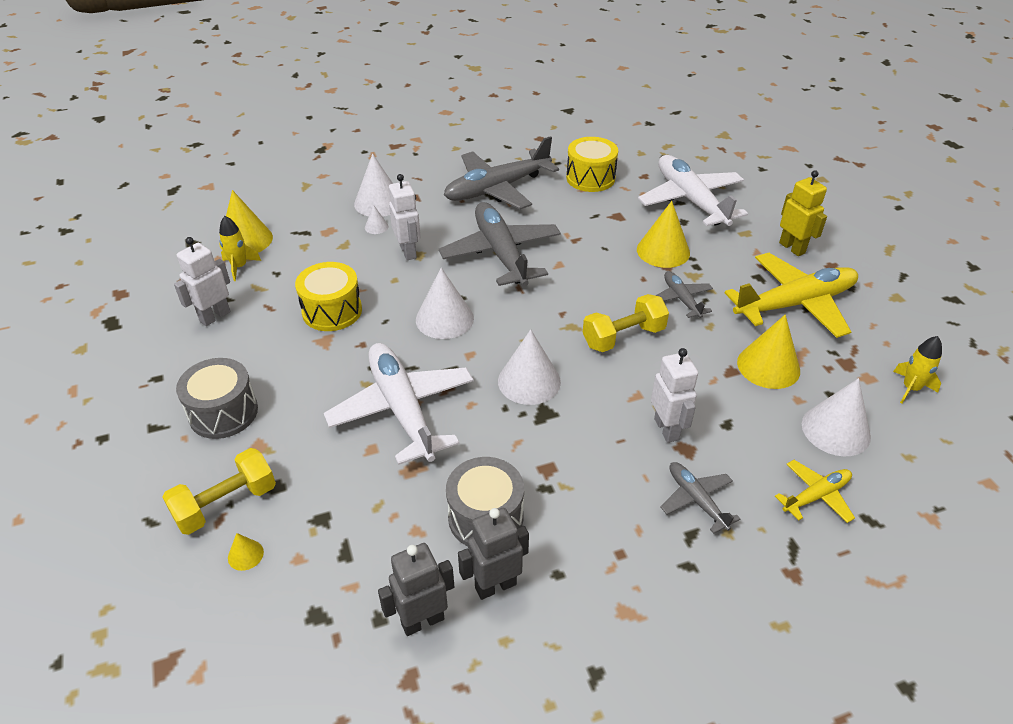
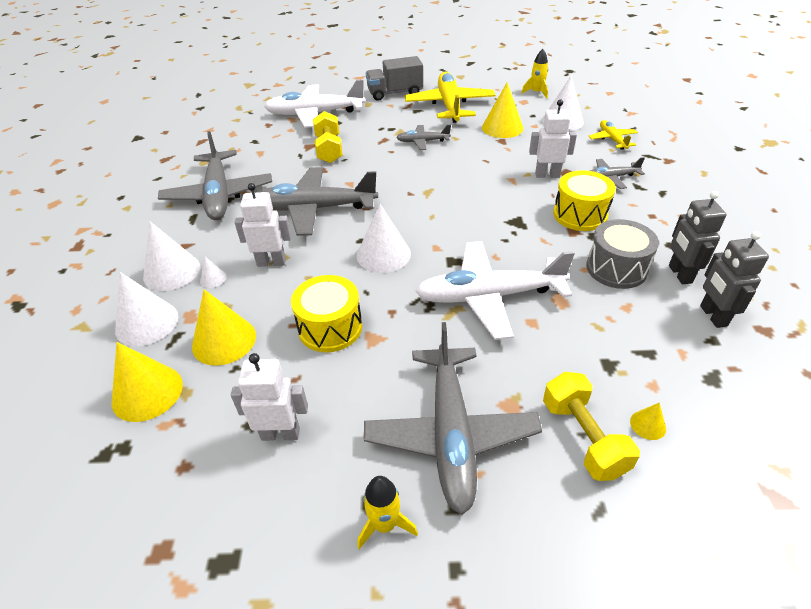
camera: 70 degrees left, 0 degrees up
(215, 316) = (280, 433): white robot -> white robot turned 120 degrees clockwise
(223, 412) = (451, 433): grey drum -> grey plane
(239, 267) = (198, 402): yellow rocket -> yellow rocket (384, 524)
(529, 381) = (480, 223): white cone -> white cone (147, 323)
(590, 178) = (248, 147): yellow drum -> yellow drum (580, 215)
(623, 337) = (450, 172): yellow dumbbell -> yellow dumbbell (329, 149)
(663, 251) = (365, 137): yellow cone -> yellow cone (224, 340)
(792, 248) = (395, 93): yellow robot -> grey truck

